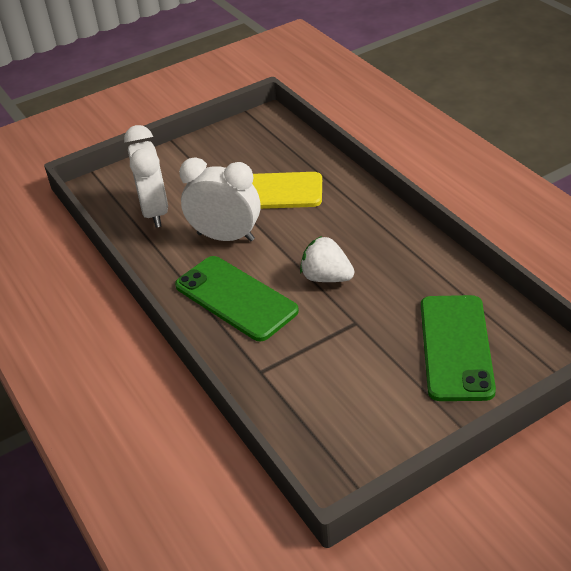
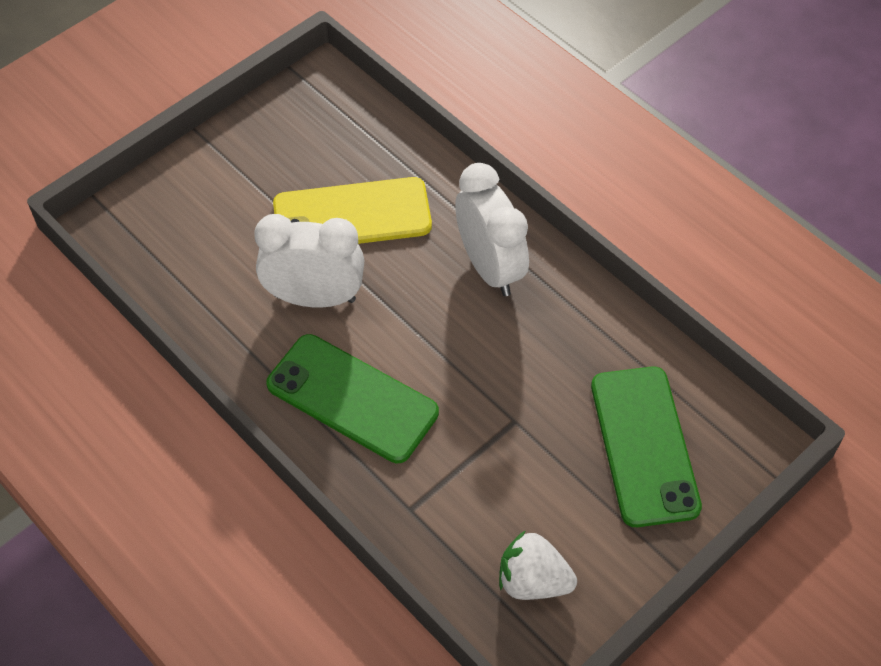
camera: 15 degrees left, 15 degrees up
(155, 212) = (205, 262): white clock -> white clock (490, 267)
(326, 277) = (464, 353): white strawberry -> white strawberry (533, 581)

